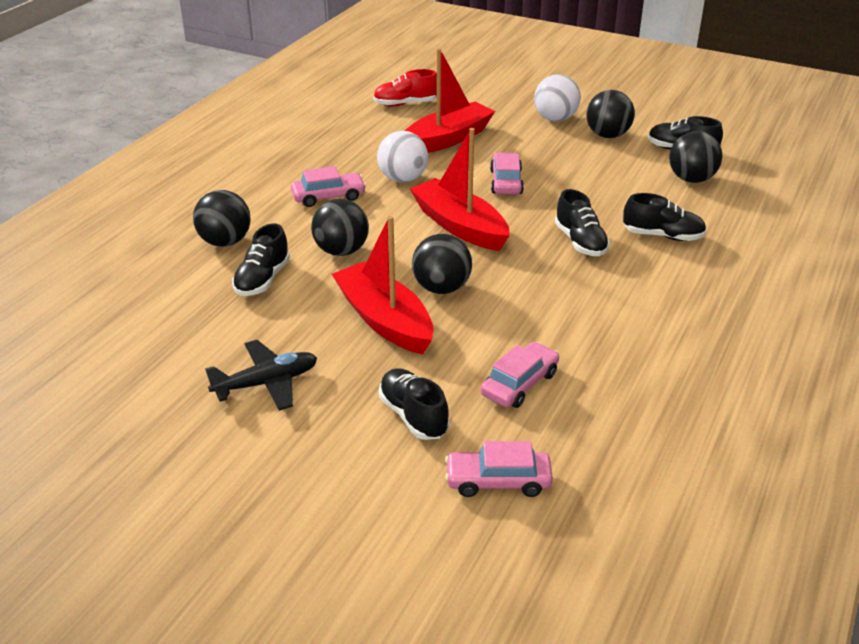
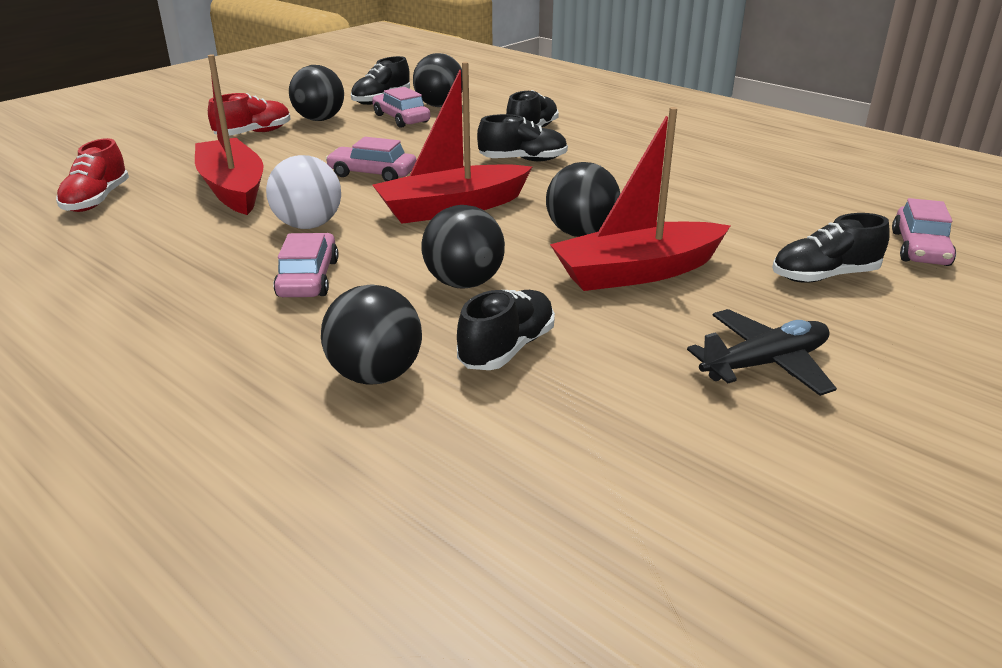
camera: 75 degrees left, 5 degrees down
(262, 279) = (507, 349): black shoe -> black shoe turned 90 degrees counterclockwise
(267, 383) = (765, 364): black plane -> black plane turned 75 degrees clockwise
(520, 384) = (766, 219): pink car -> pink car (401, 118)
(555, 119) = (254, 133): white ball -> red shoe

